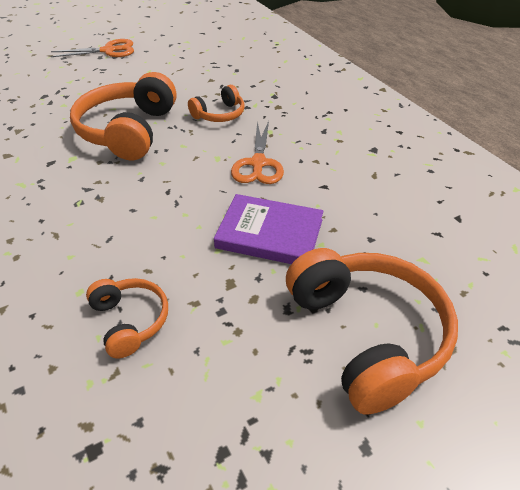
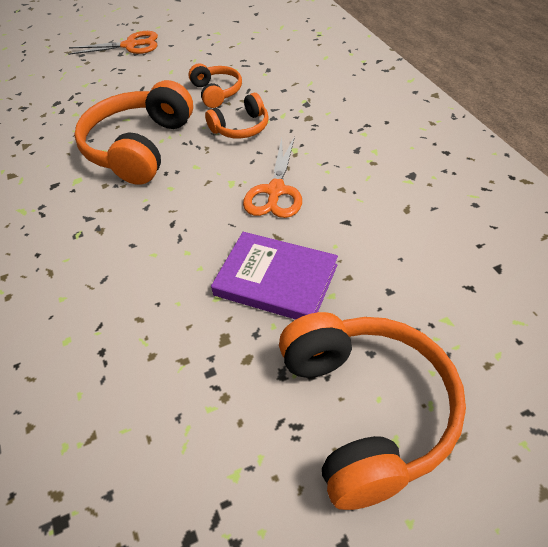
camera: 10 degrees right, 5 degrees up
(130, 321) = (113, 378): orange headphones -> orange headphones (216, 92)

